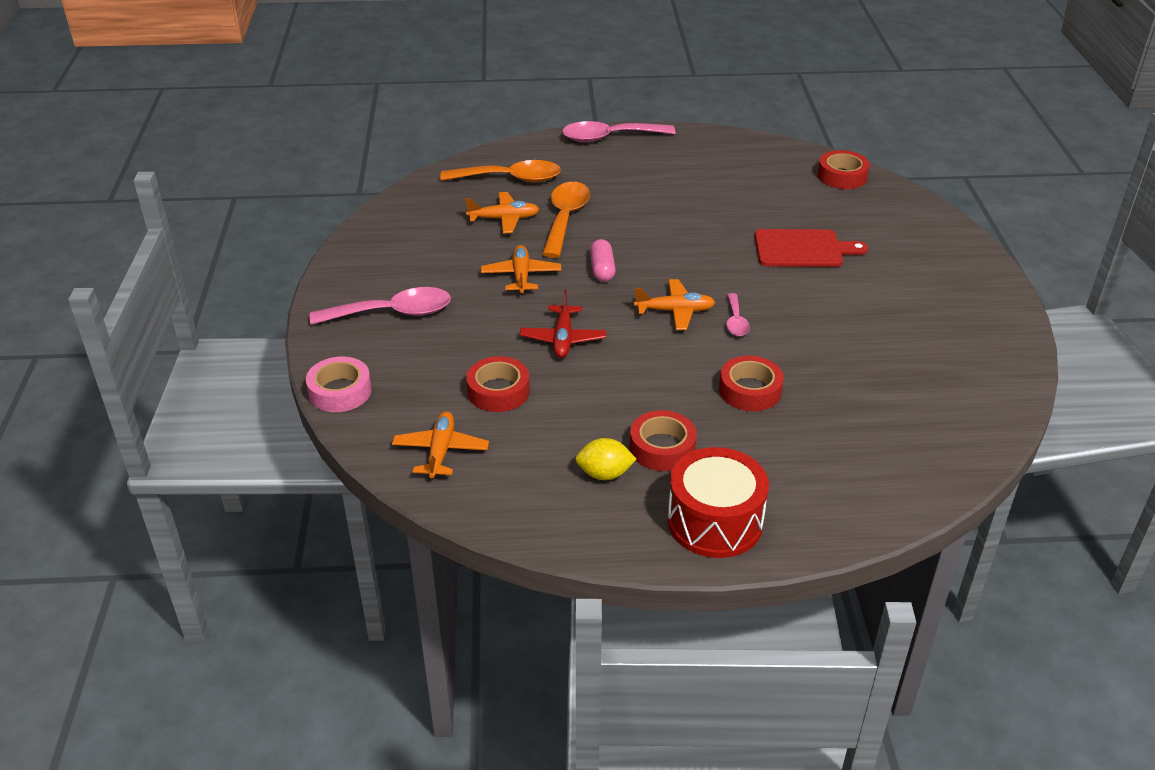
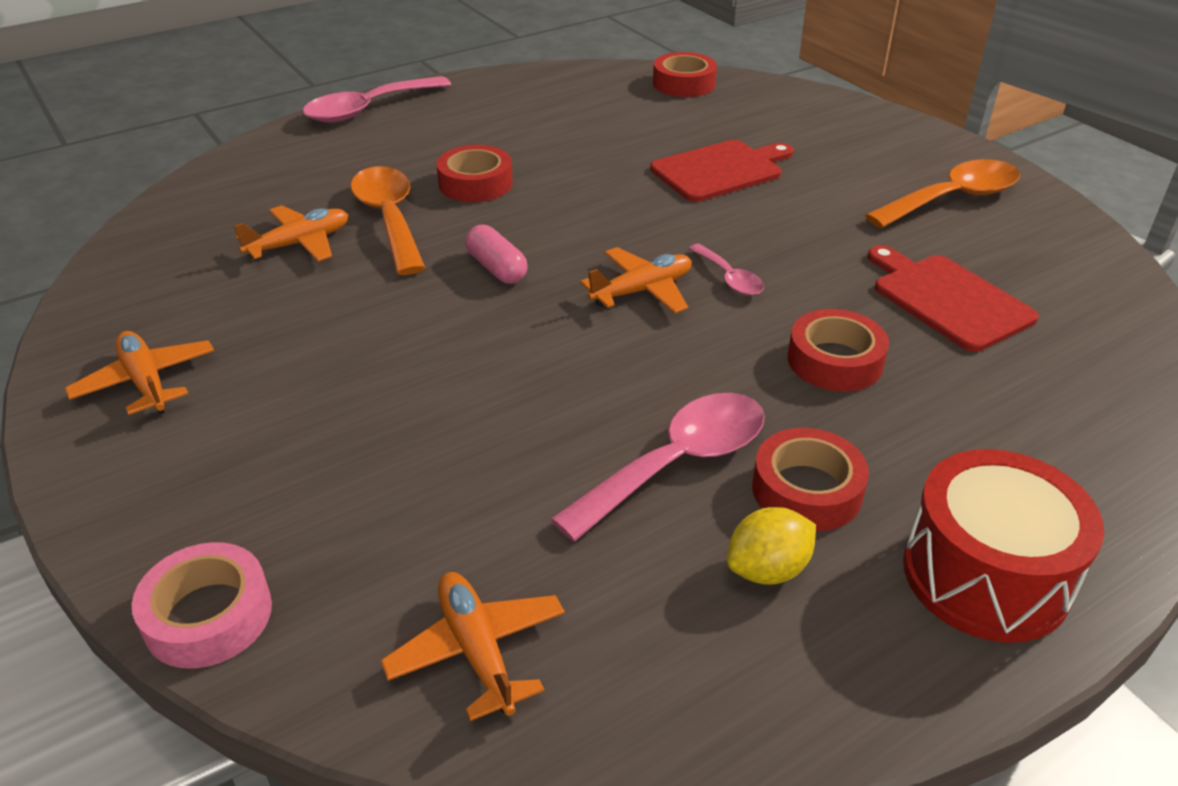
camera: 30 degrees left, 0 degrees up
(392, 313) = (216, 438): pink spoon -> pink spoon (677, 463)
(498, 391) = (491, 501): red tape -> red tape (475, 183)
(510, 179) = (268, 190): orange spoon -> orange spoon (952, 199)
(521, 276) = (387, 313): orange plane -> orange plane (146, 382)
(563, 339) = (523, 381): red plane -> none
(863, 381) = (947, 299): none -> red cutting board

